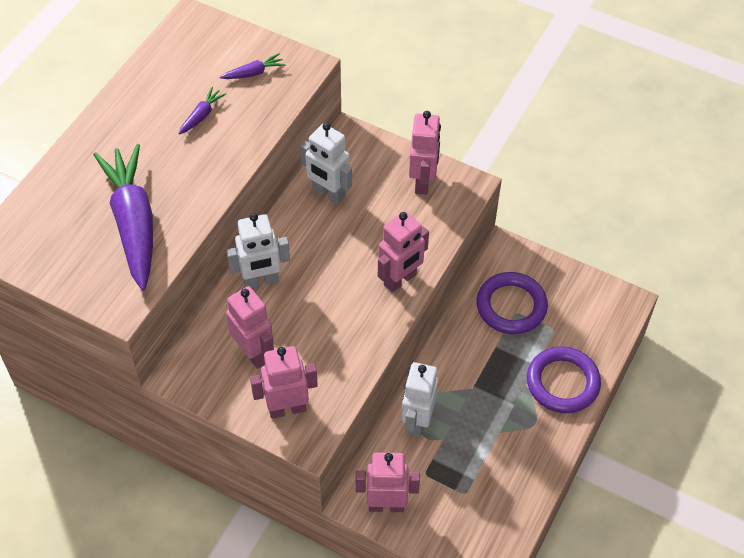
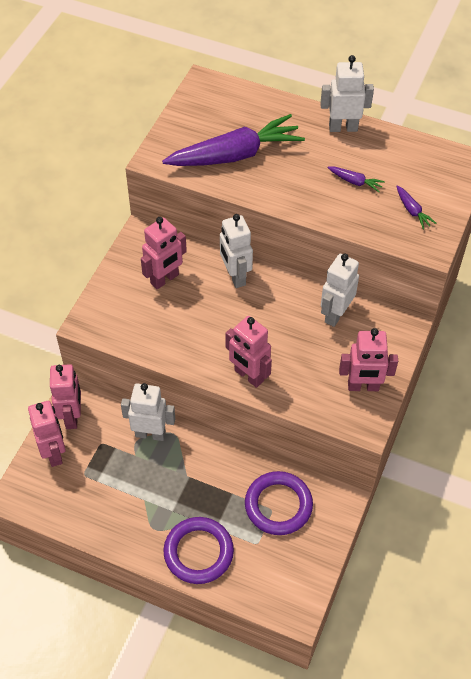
camera: 85 degrees right, 0 degrees up
(114, 115) = (343, 127): none -> white robot
(287, 408) = (115, 306): pink robot -> pink robot (54, 453)

